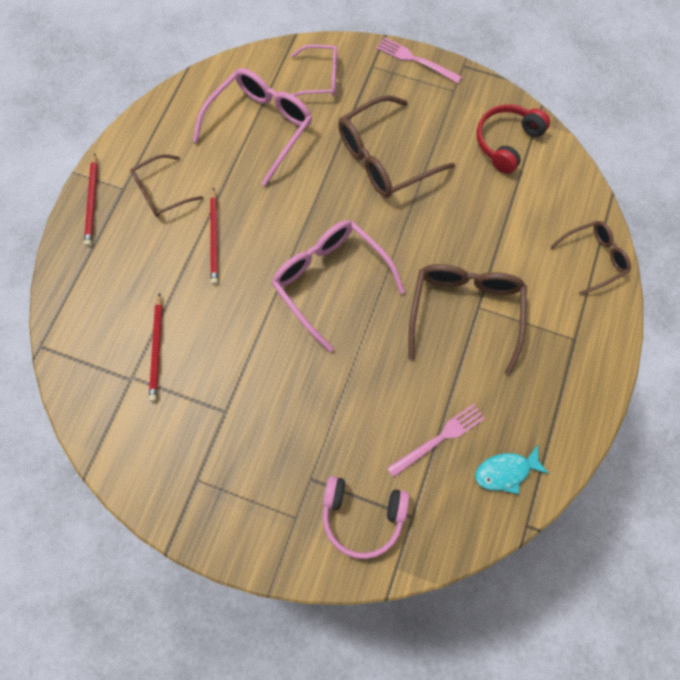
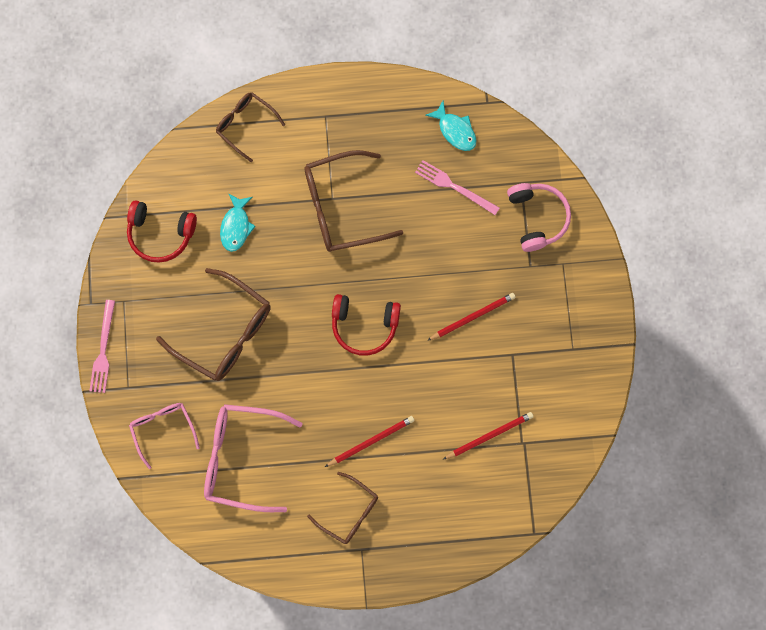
camera: 115 degrees left, 5 degrees up
(92, 202) = (387, 569): red pencil -> red pencil (472, 317)
(330, 280) = (364, 325): pink glasses -> red headphones
(486, 207) = (236, 226): none -> turquoise fish

